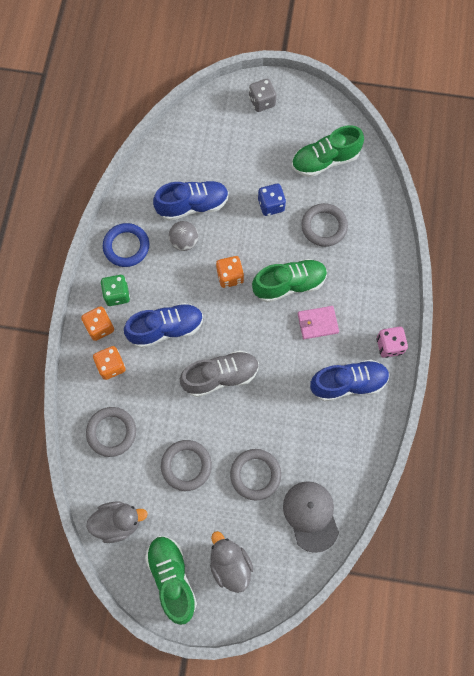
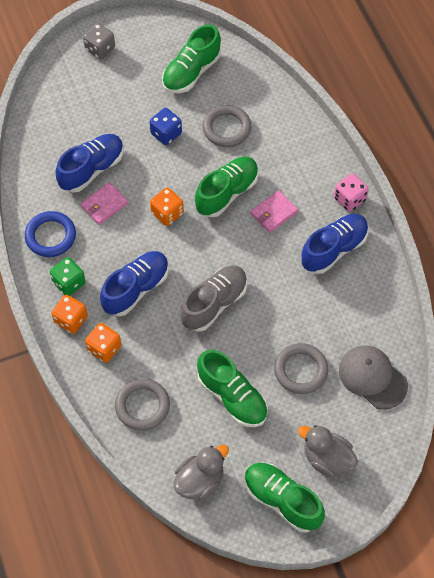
camera: 30 degrees left, 10 degrees down
(184, 242) = (104, 205): grey ball -> pink wallet
(186, 465) = (232, 397): grey ring -> green shoe

